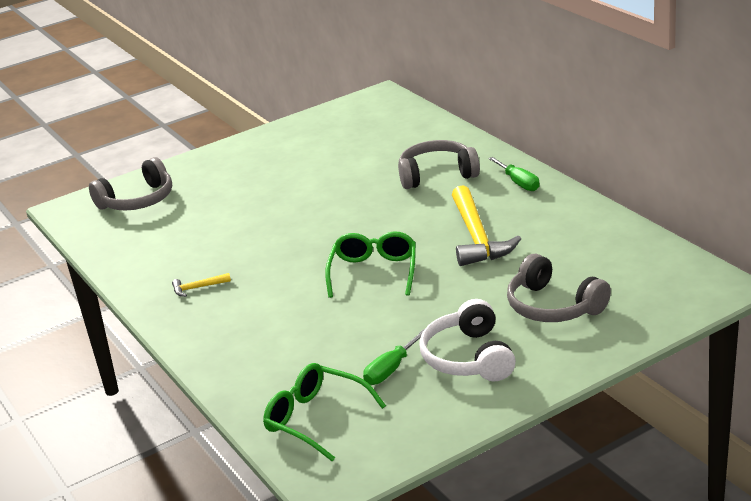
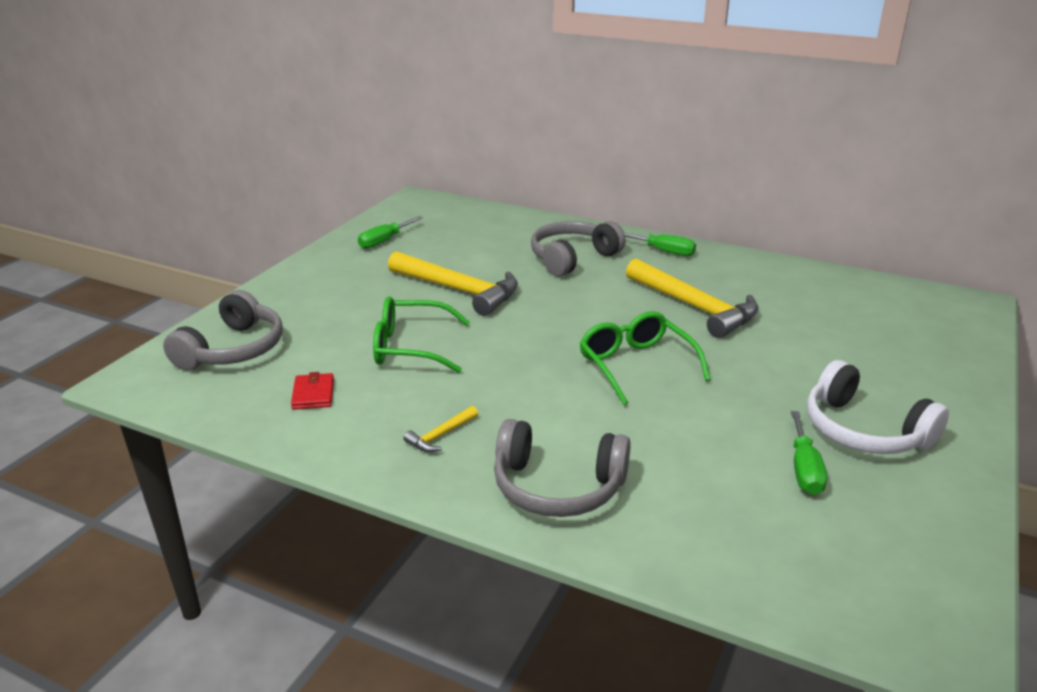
camera: 35 degrees left, 0 degrees up
(154, 242) = (313, 394): none -> red wallet
(314, 132) = (384, 241): none -> green screwdriver
(316, 419) = (807, 561): green glasses -> green glasses (411, 347)
(321, 186) = (458, 290): none -> yellow hammer
(553, 306) = (863, 356): grey headphones -> grey headphones (557, 487)

